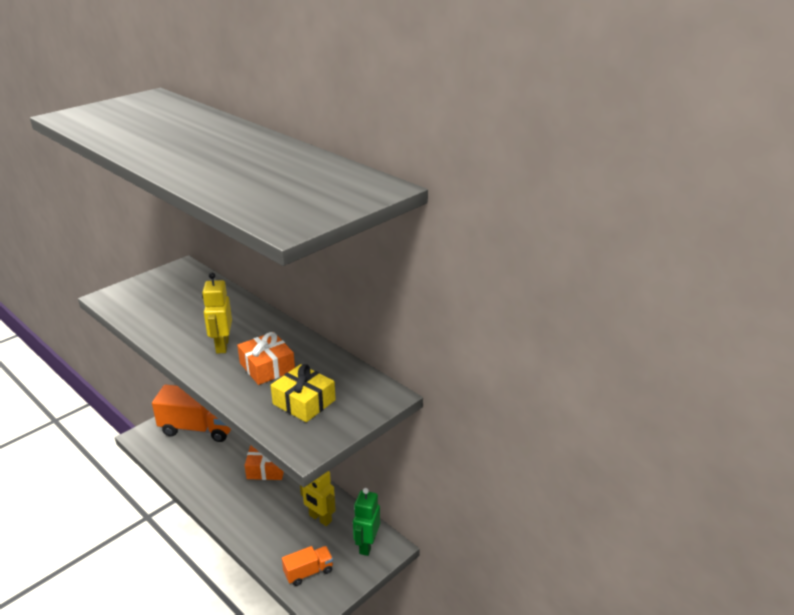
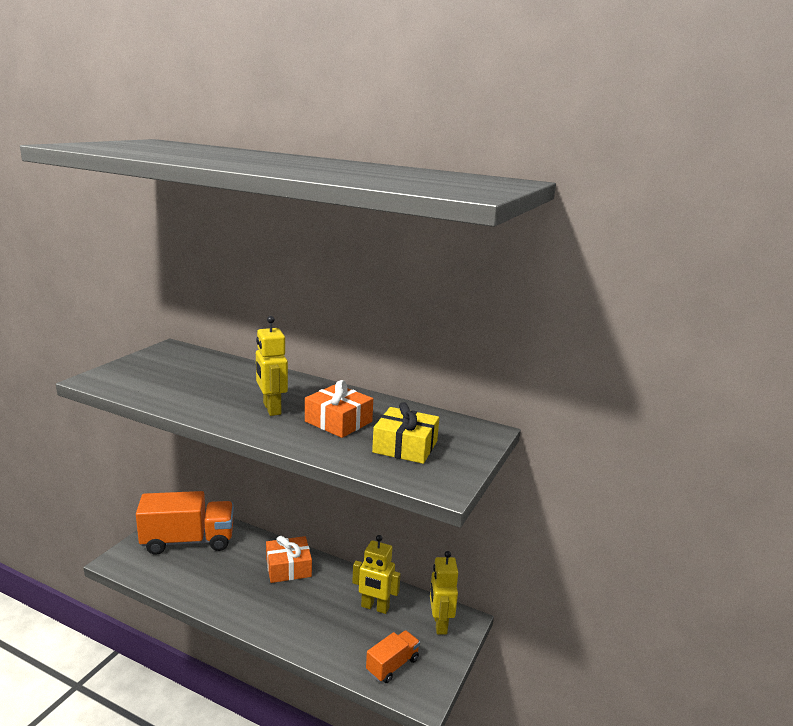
camera: 20 degrees left, 10 degrees down
(367, 545) = (439, 624): green robot -> yellow robot

